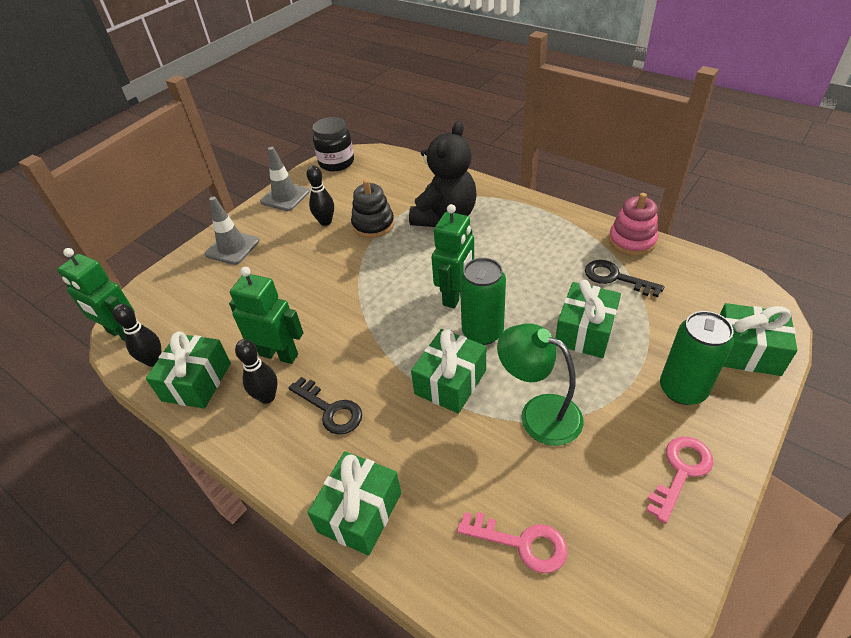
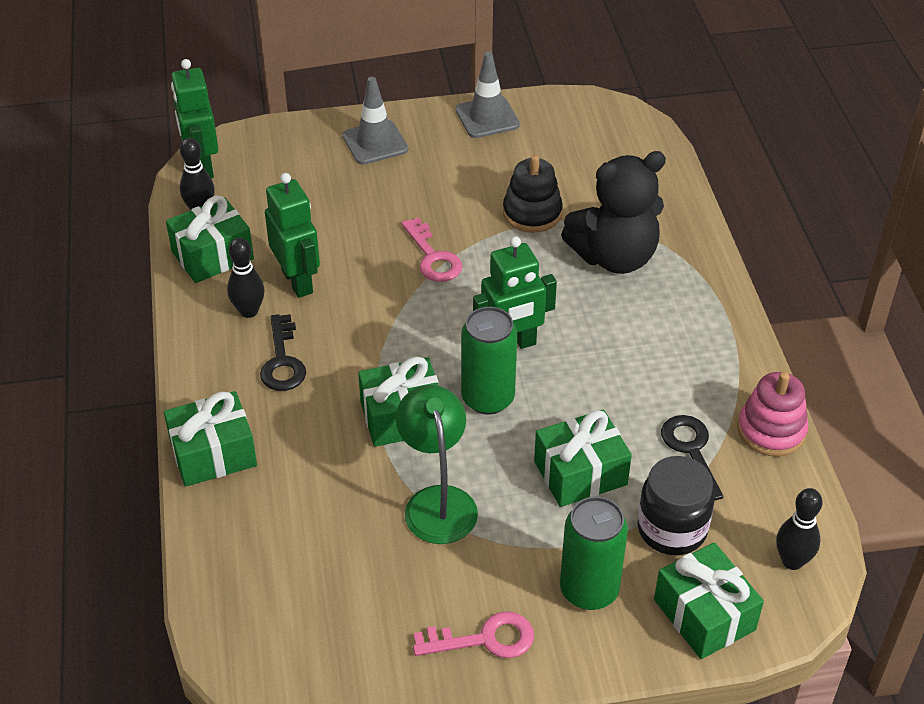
camera: 40 degrees right, 0 degrees up
(325, 222) = (491, 176): black bowling pin -> black bowling pin (792, 561)
(336, 162) = (588, 110): black jar -> black jar (672, 529)
(521, 543) = (295, 572): pink key -> pink key (433, 257)

